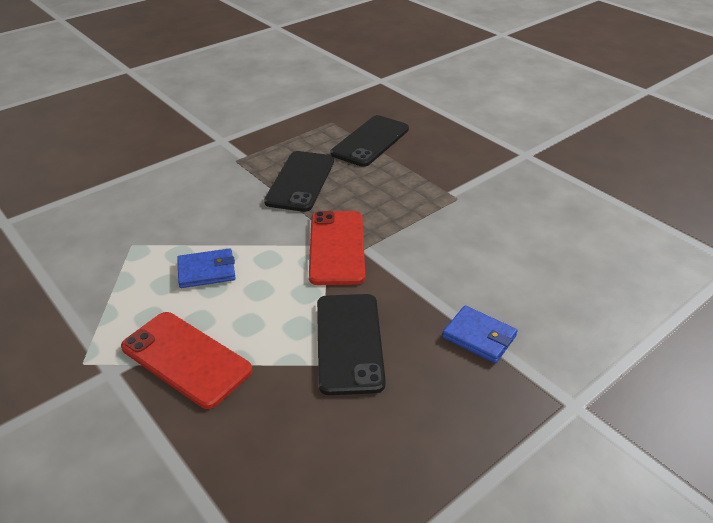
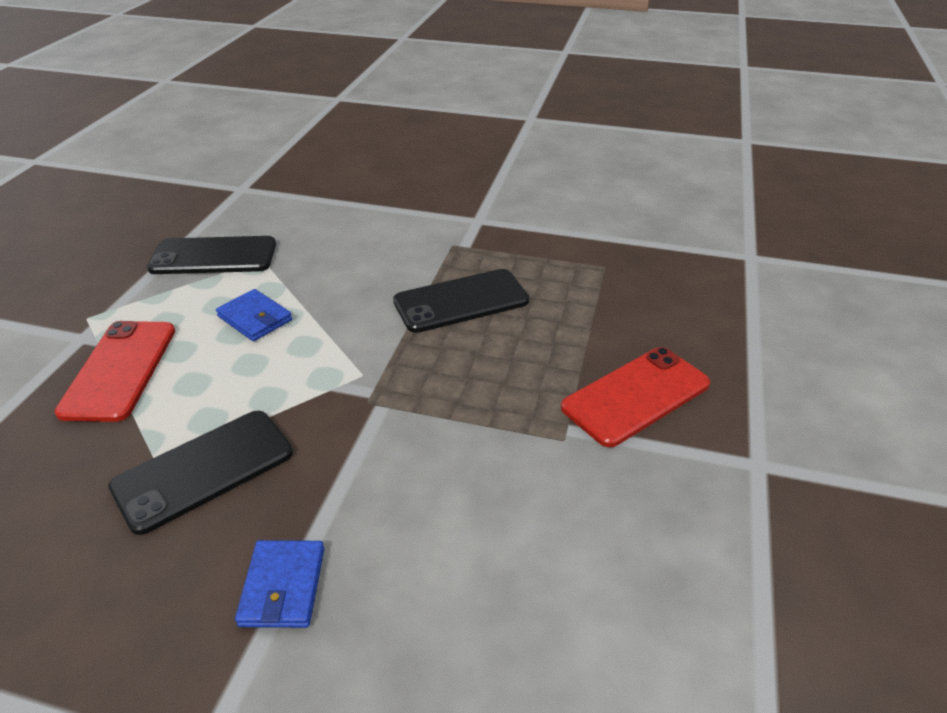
camera: 55 degrees right, 0 degrees up
(336, 247) = (364, 383): red phone -> red phone (636, 396)
(370, 141) = (602, 311): black phone -> black phone (213, 256)

